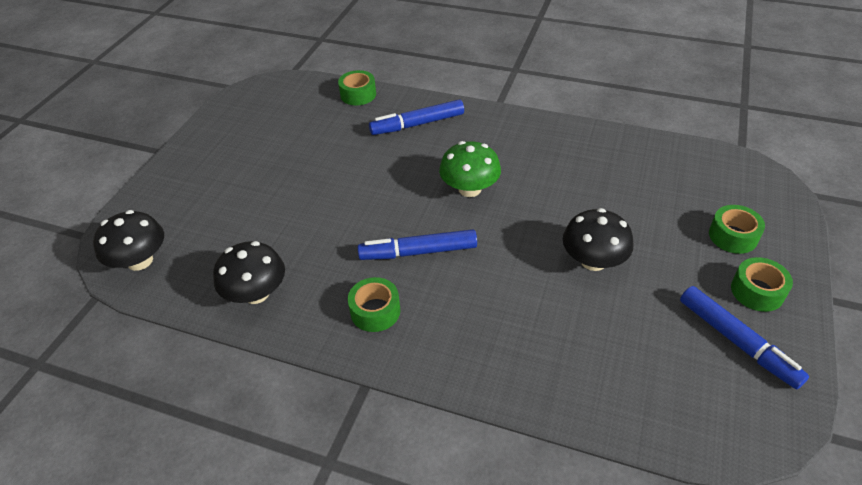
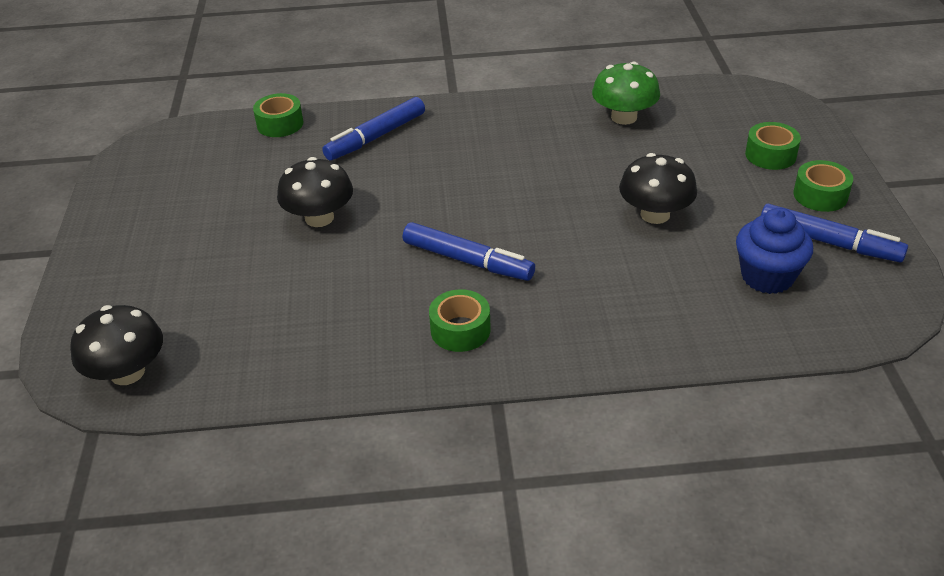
camera: 25 degrees left, 5 degrees down
(256, 293) = (307, 357): black mushroom -> black mushroom (319, 218)
(418, 252) = (468, 260): blue marker -> blue marker turned 120 degrees counterclockwise
(469, 189) = (481, 185): green mushroom -> green mushroom (624, 117)
(657, 356) = (767, 277): none -> blue cupcake

